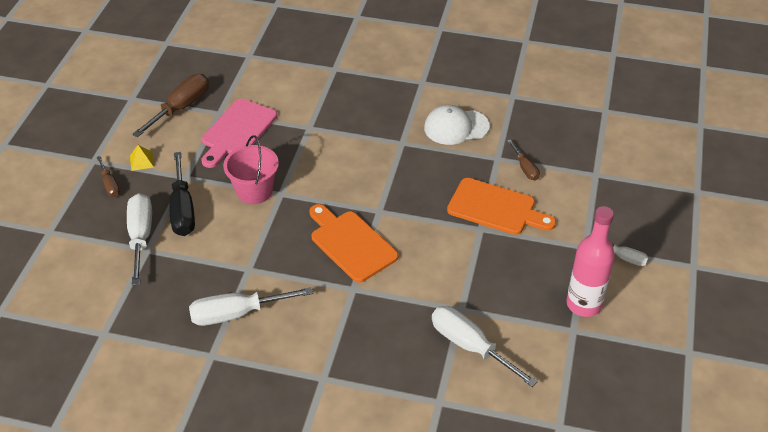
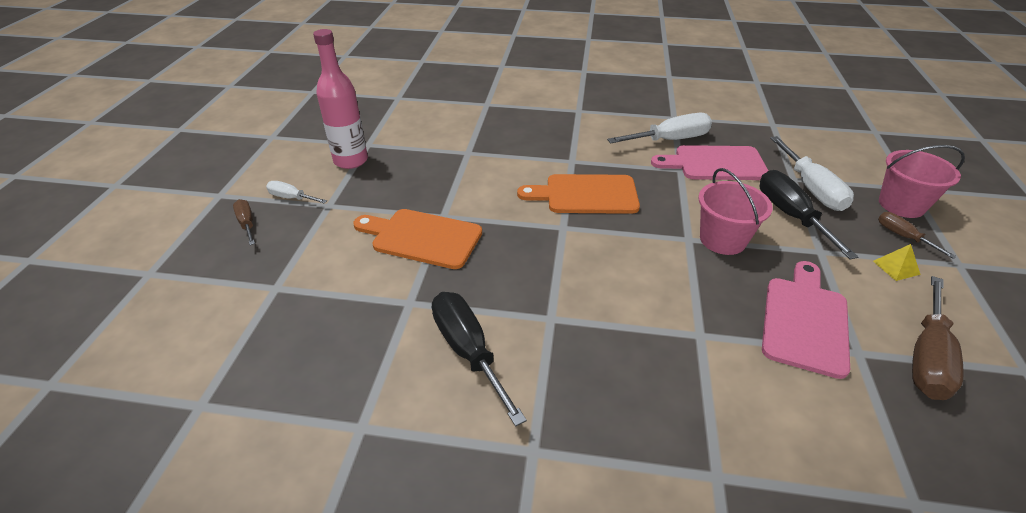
camera: 175 degrees right, 5 degrees down
(78, 214) = (901, 205): none -> pink bucket
(209, 274) = (715, 163): none -> pink cutting board
(351, 243) = (585, 194): orange cutting board -> orange cutting board turned 135 degrees clockwise
(456, 127) = (468, 351): white cap -> black screwdriver
(470, 346) = (461, 131): white screwdriver -> none
(525, 168) = (373, 290): brown screwdriver -> brown screwdriver (247, 224)

